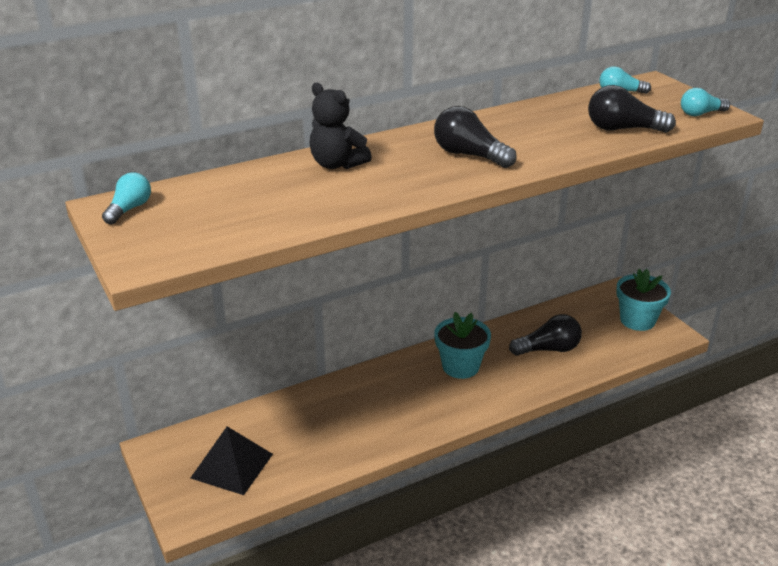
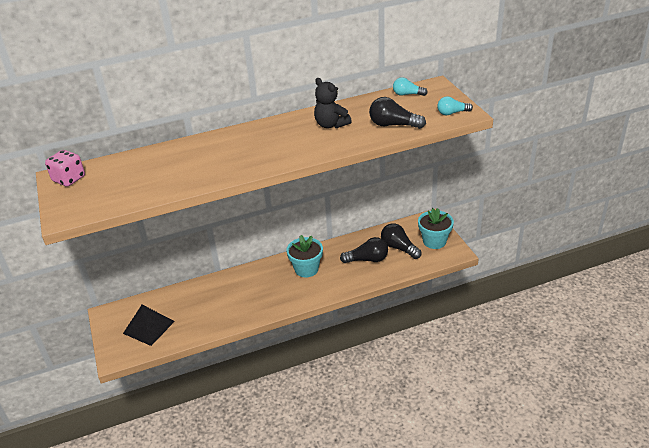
camera: 10 degrees right, 5 degrees up
(129, 209) = (69, 179): turquoise light bulb -> pink dice
(337, 164) = (201, 149): black teddy bear -> black teddy bear (331, 125)
(469, 155) = (284, 144): black light bulb -> black light bulb (399, 248)

